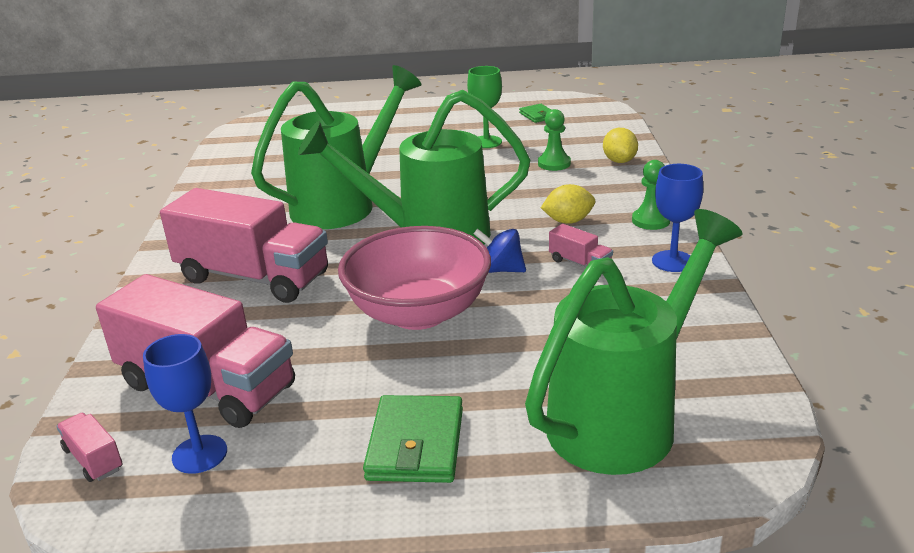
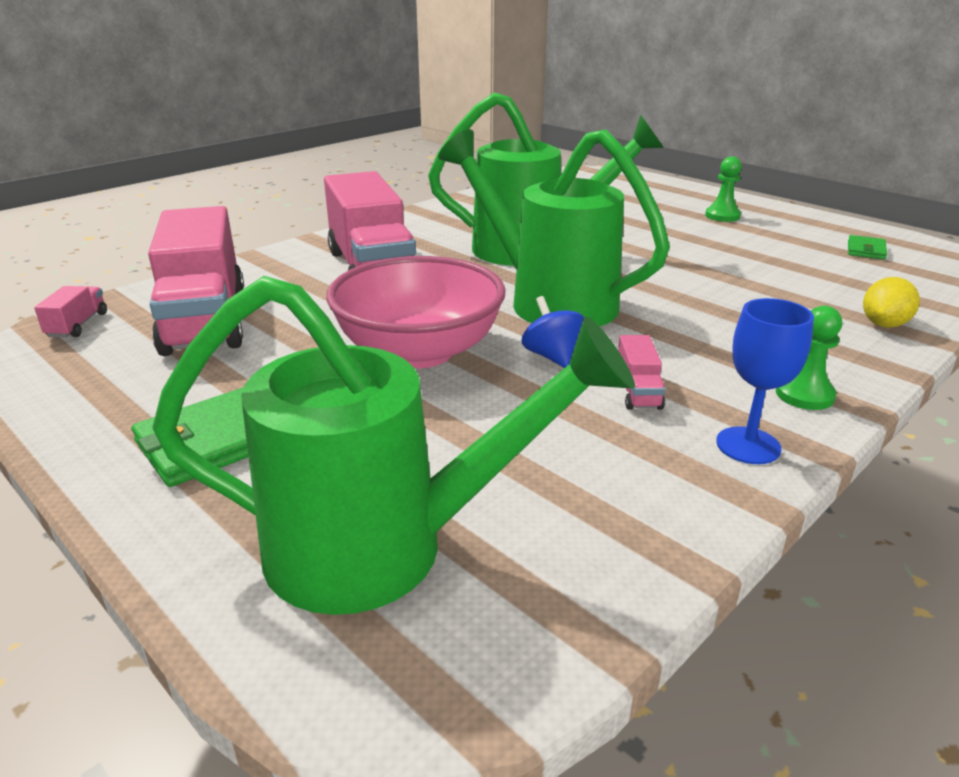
camera: 45 degrees right, 0 degrees up
(199, 454) = (115, 357): blue goblet -> none
(486, 142) = (759, 252): green goblet -> none
(554, 163) = (796, 296): green pawn -> green pawn (722, 216)
(568, 221) = (704, 350): yellow lemon -> none

